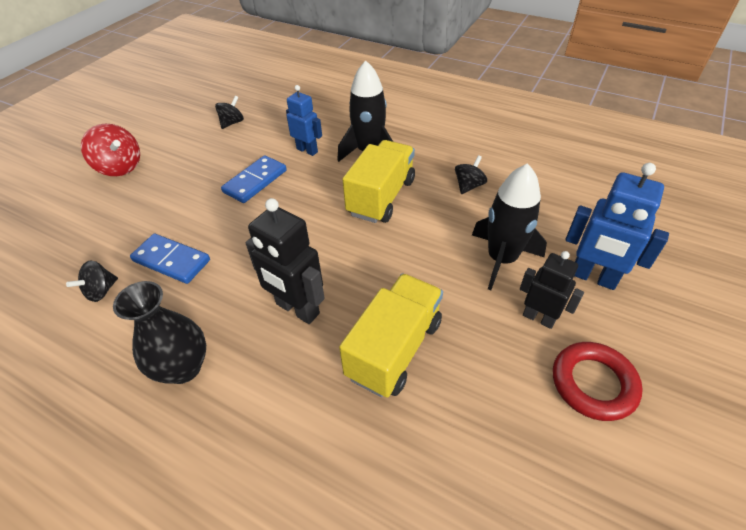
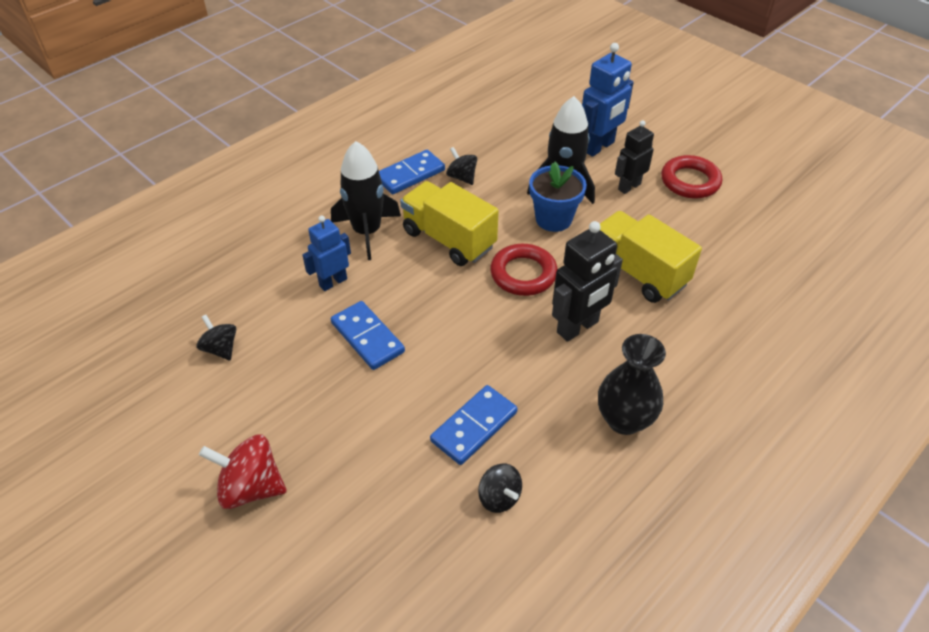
camera: 75 degrees left, 0 degrees up
(120, 167) = (251, 487): red spinning top -> red spinning top turned 135 degrees counterclockwise
(356, 254) = (523, 274): none -> red ring
(445, 261) = (553, 219): none -> blue flower pot
(452, 156) = (410, 175): none -> blue domino

